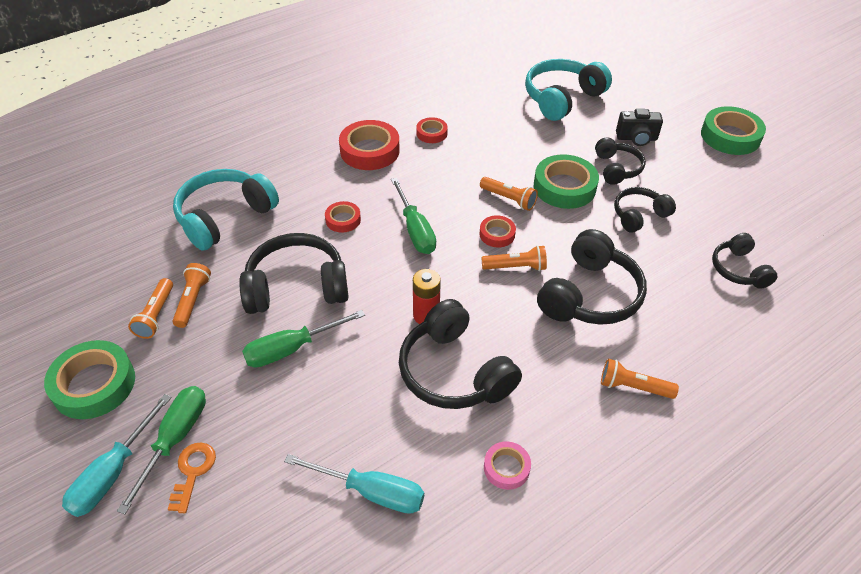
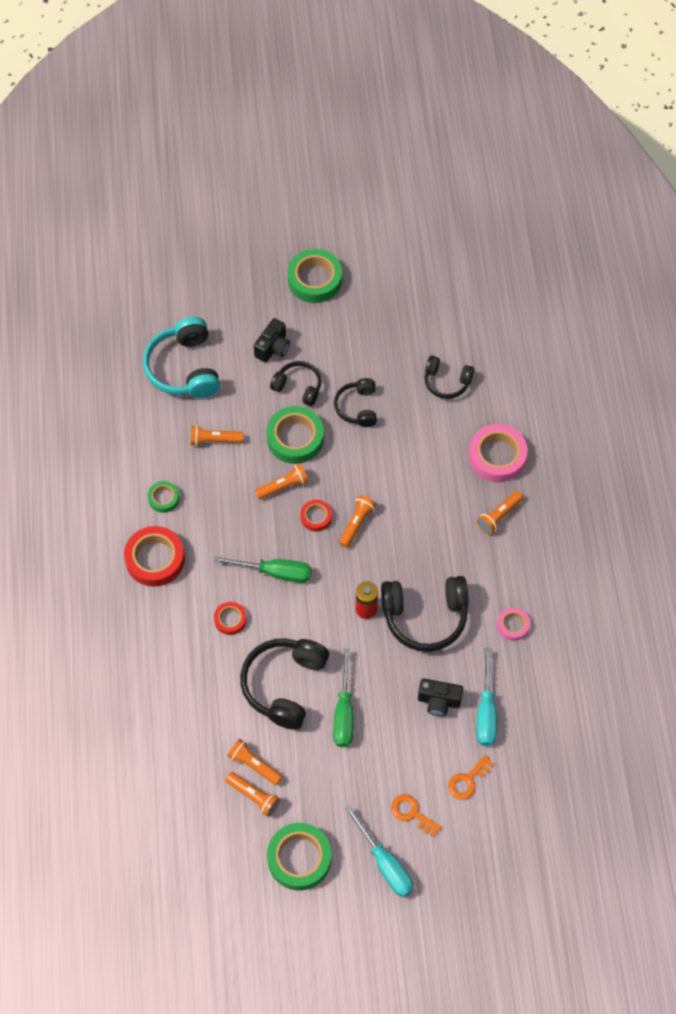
camera: 60 degrees left, 15 degrees up
(175, 439) = (379, 817): green screwdriver -> none
(225, 217) = (169, 709): turquoise headphones -> none
(265, 515) = (468, 780): none -> orange key
(356, 433) = (439, 701): none -> black camera
(371, 492) = (486, 711): turquoise screwdriver -> turquoise screwdriver turned 135 degrees clockwise
(431, 133) = (163, 498): red tape -> green tape
(513, 140) = (214, 440): none -> orange flashlight
(590, 295) = (411, 492): black headphones -> none
(702, 351) = (497, 456): none -> pink tape

